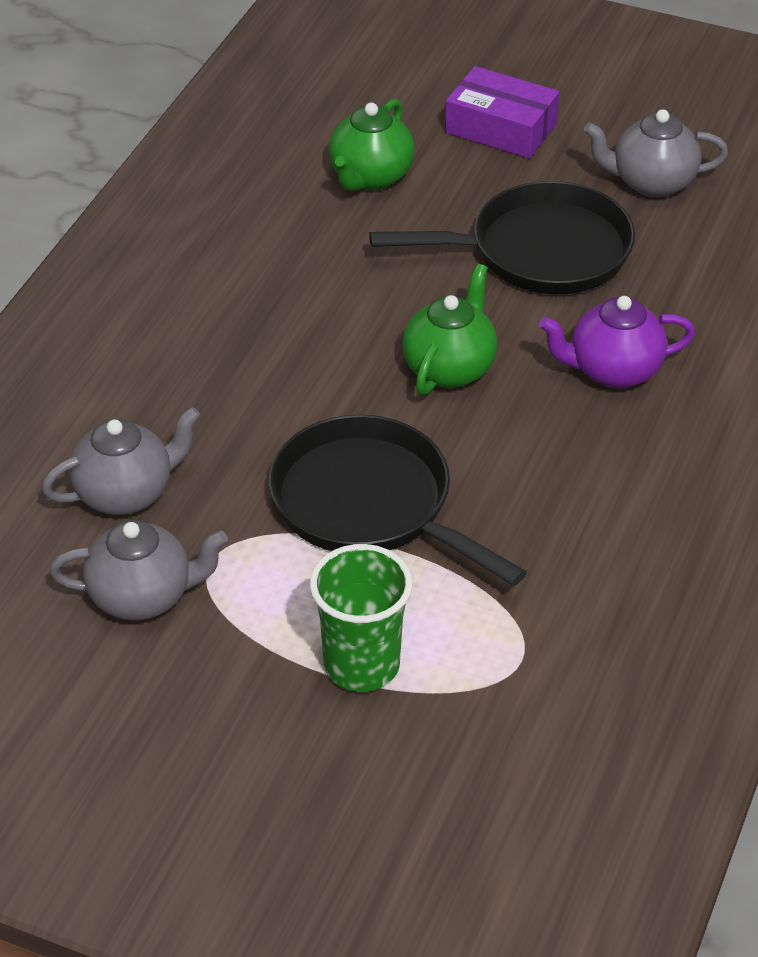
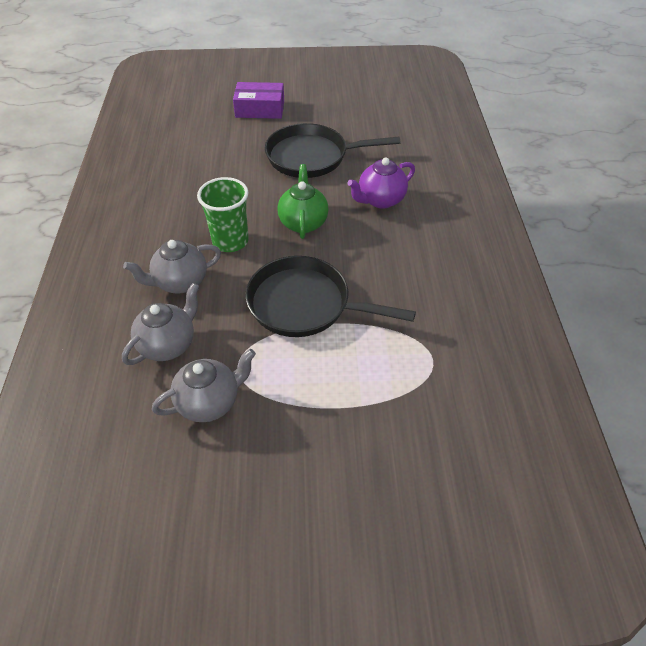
camera: 25 degrees left, 5 degrees up
(361, 665) = (354, 395): green cup -> green cup (230, 241)
(370, 177) = (211, 146): green teapot -> none
(540, 251) = (312, 157): black pan -> black pan turned 150 degrees counterclockwise
(651, 182) = (342, 114): grey teapot -> grey teapot (180, 282)

